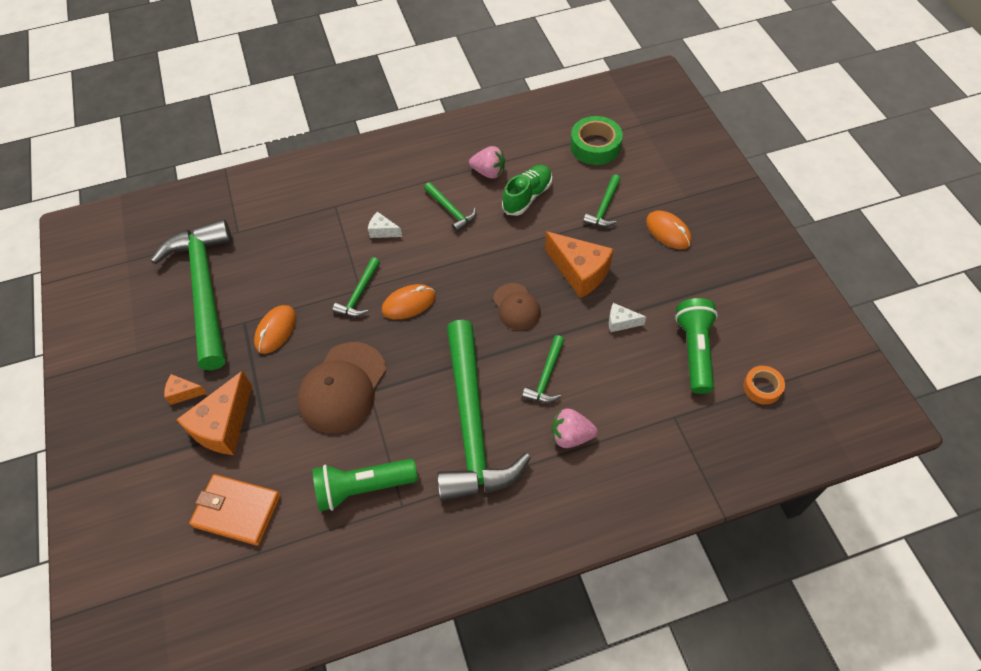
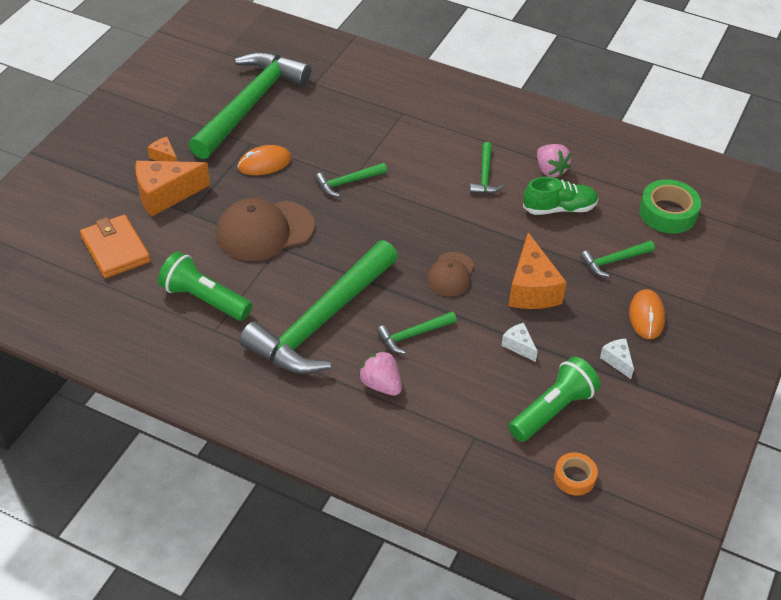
camera: 40 degrees right, 10 degrees down
(383, 231) = (416, 154): white cheese -> white cheese (617, 361)
(409, 303) = (374, 214): orange mouse -> none

